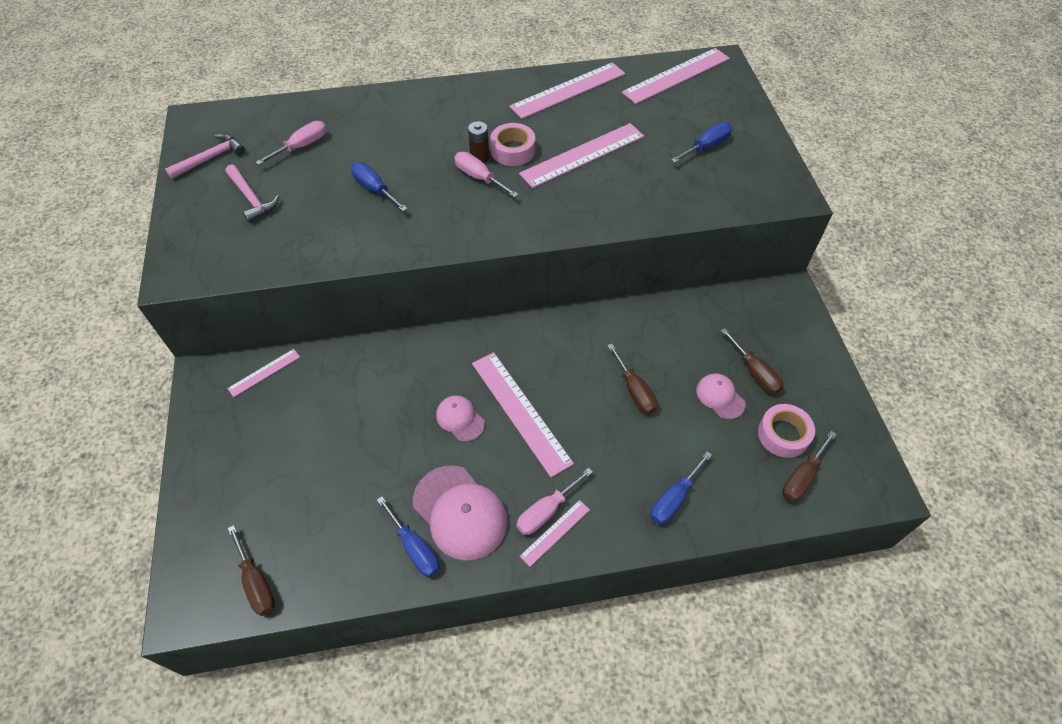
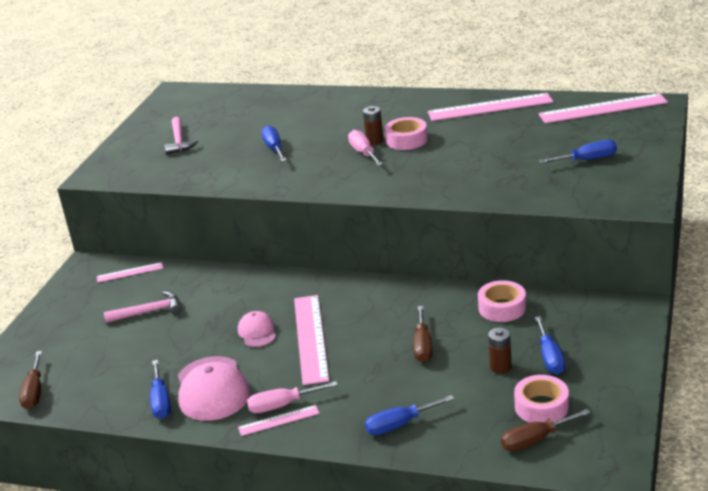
camera: 30 degrees right, 25 degrees down
(211, 158) = (168, 114): pink hammer -> pink hammer (149, 312)
(302, 146) = (240, 116): pink screwdriver -> none
(583, 155) = (465, 150): pink ruler -> none
(677, 322) = (502, 308): none -> pink tape
(720, 397) = (500, 367): pink cap -> brown battery
(755, 372) = (550, 357): brown screwdriver -> blue screwdriver

